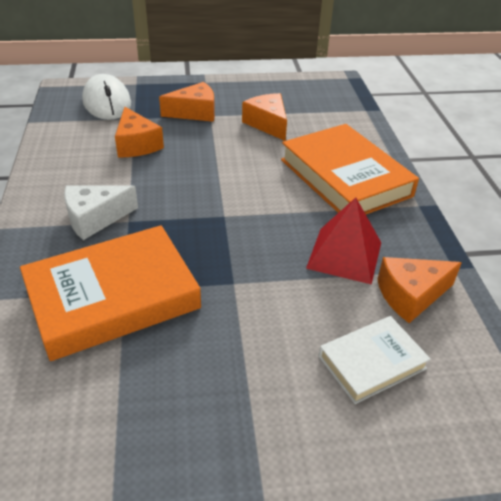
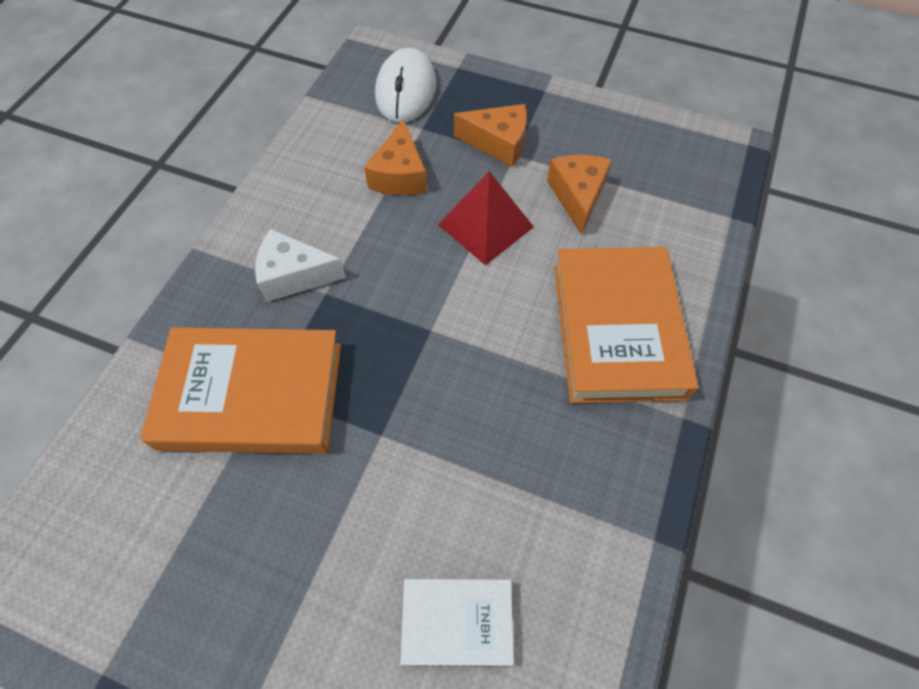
camera: 30 degrees right, 20 degrees up
(344, 255) = (531, 454): red pyramid -> red pyramid (485, 226)
(411, 295) = (568, 553): orange cheese -> none

